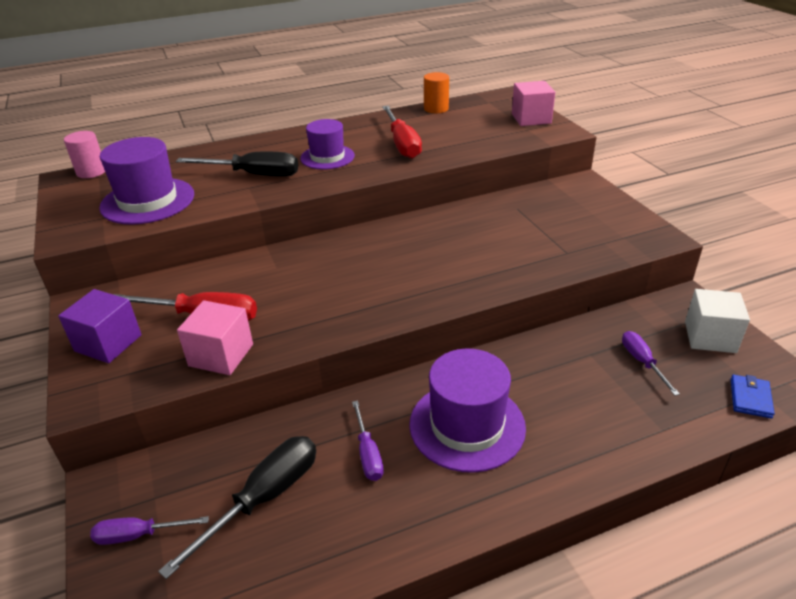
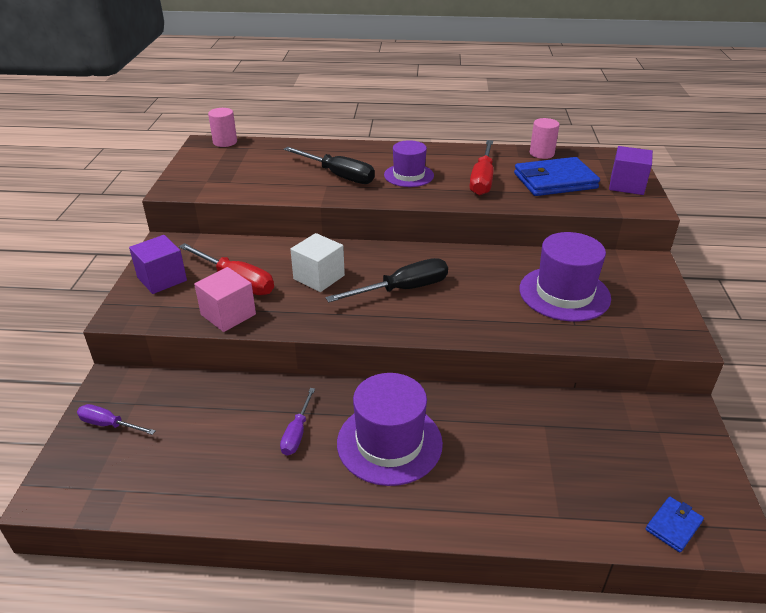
camera: 25 degrees right, 0 degrees up
(148, 201) = (246, 176): purple hat -> purple hat (564, 293)
(264, 498) = (202, 434): black screwdriver -> black screwdriver (402, 289)
(436, 109) = (541, 153): orange cylinder -> pink cylinder
(468, 129) = (555, 181): none -> blue wallet
(531, 118) = (627, 185): pink cube -> purple cube
(642, 362) = (590, 451): purple screwdriver -> none
(710, 337) = (680, 454): white cube -> white cube (319, 277)

